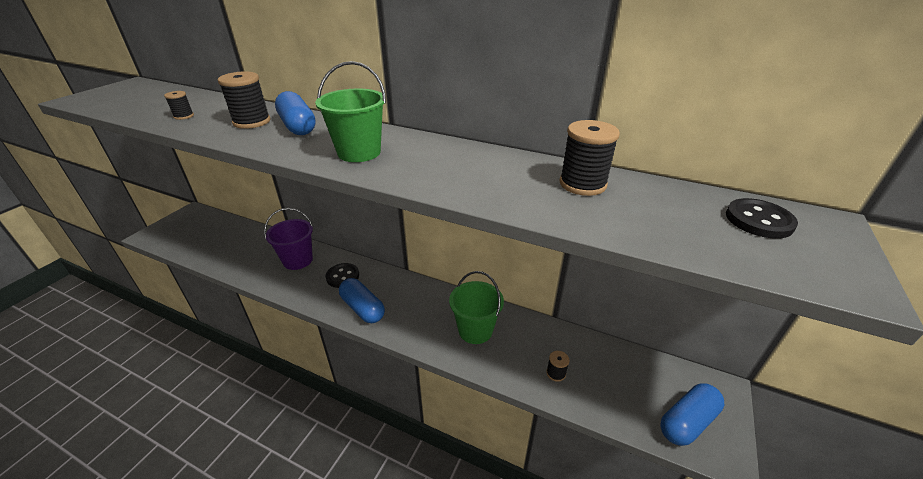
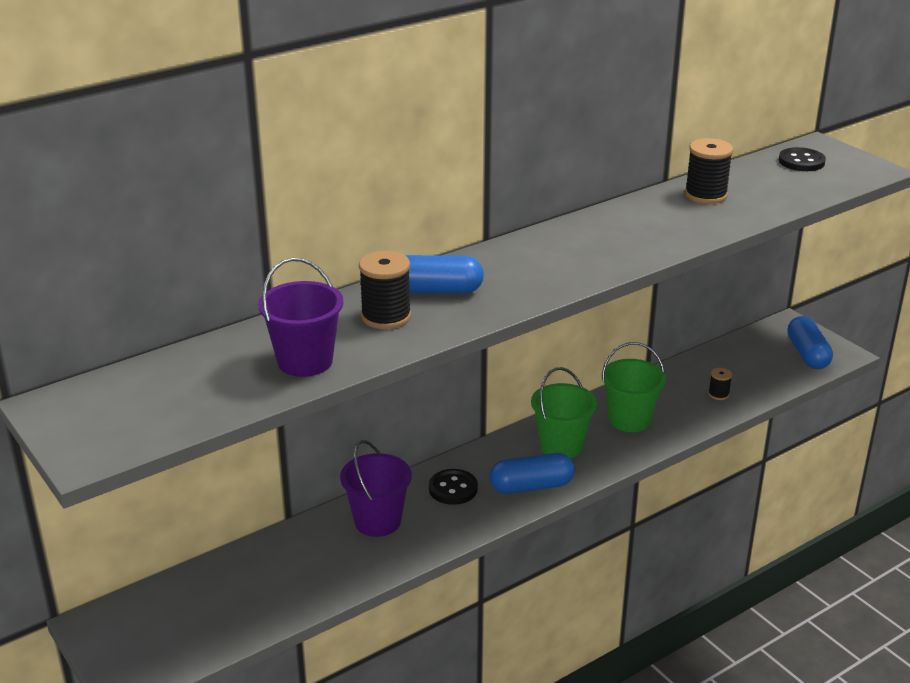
camera: 60 degrees left, 5 degrees down
(184, 116) = (305, 361): black spool -> purple bucket
(359, 152) = (550, 269): green bucket -> green bucket (561, 446)

